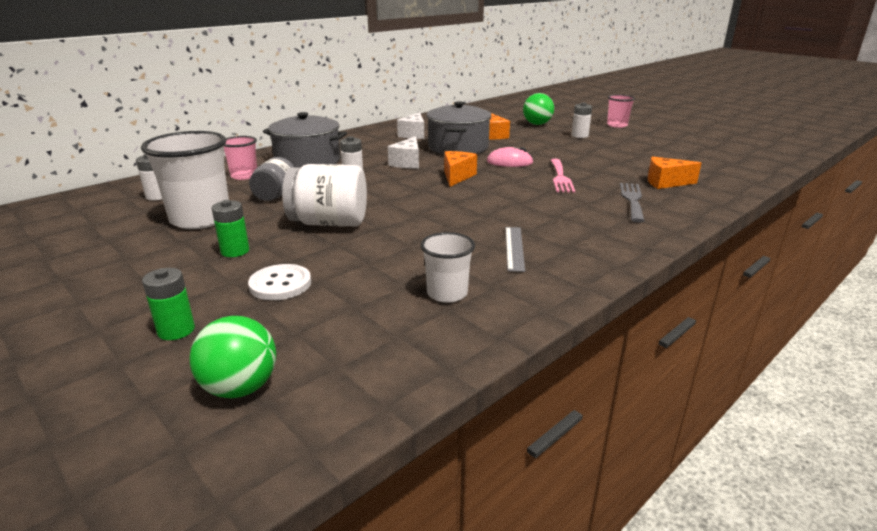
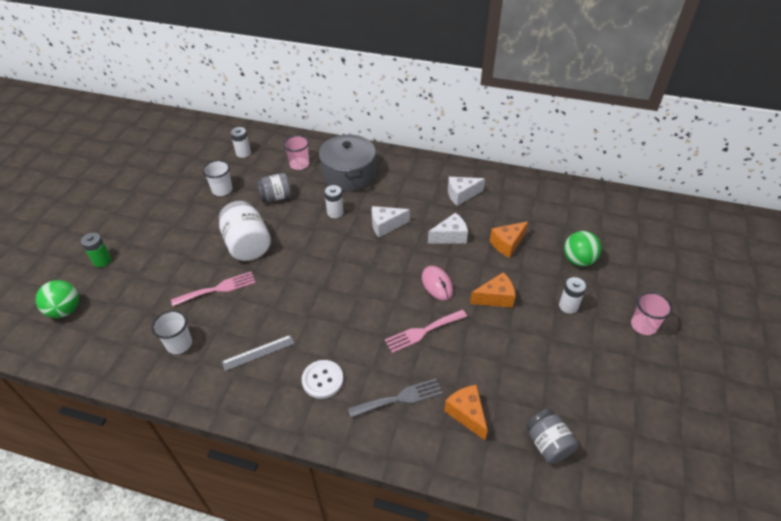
camera: 60 degrees right, 20 degrees up
(200, 219) = (222, 190): white cup -> white cup, size x0.55
(235, 251) = (189, 229): green battery -> none
(280, 284) = (160, 269): white button -> white button (322, 380)
(379, 252) = (218, 289): none -> pink fork
(457, 176) = (376, 267): orange cheese -> orange cheese (495, 298)
(458, 147) = (450, 236): grey pot -> white cheese
(709, 167) = (547, 444): none -> grey jar

